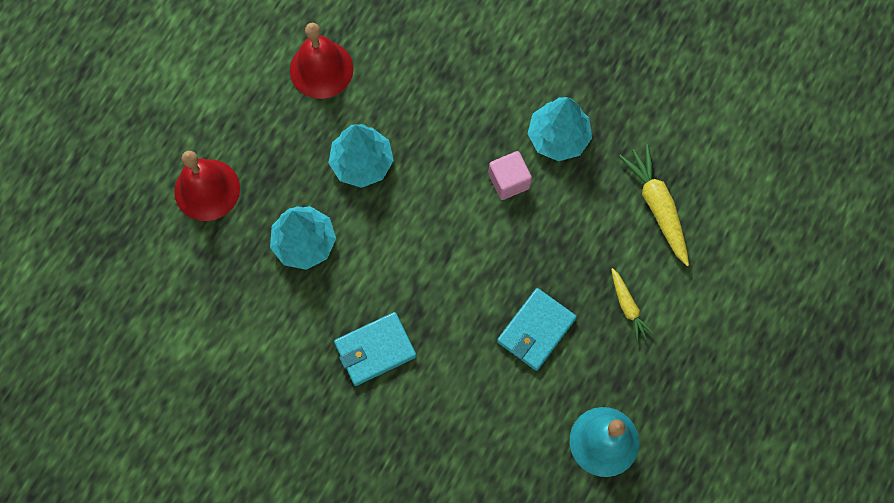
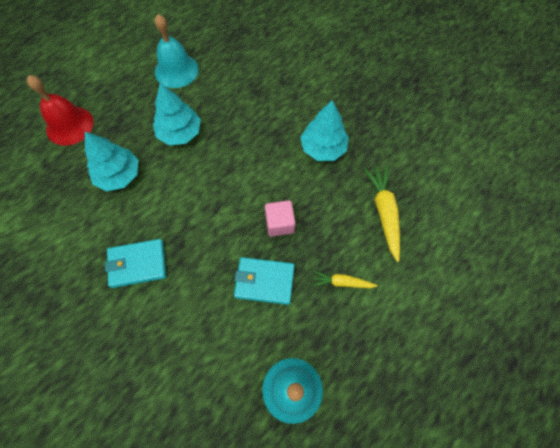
camera: 15 degrees right, 5 degrees down
(321, 69) = (176, 70): red bell -> turquoise bell
(509, 181) = (278, 168): pink cube -> pink cube (280, 223)
(536, 330) = (264, 281): turquoise wallet -> turquoise wallet turned 45 degrees clockwise
(628, 307) = (342, 282): yellow carrot -> yellow carrot turned 105 degrees clockwise

